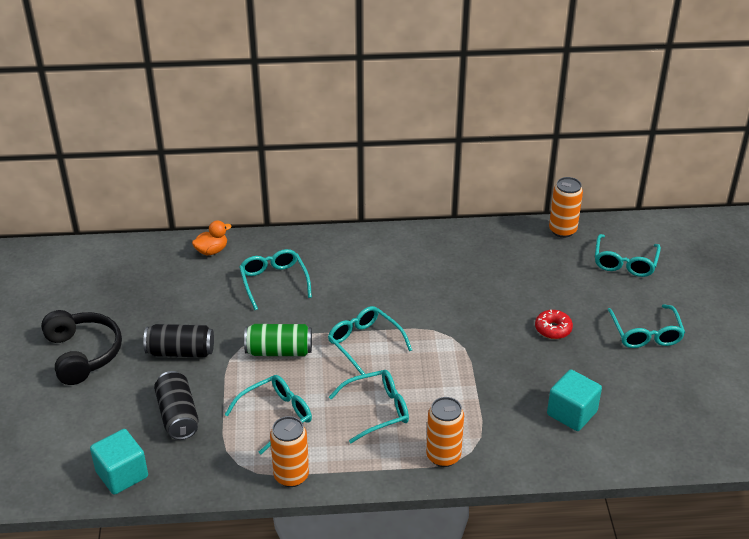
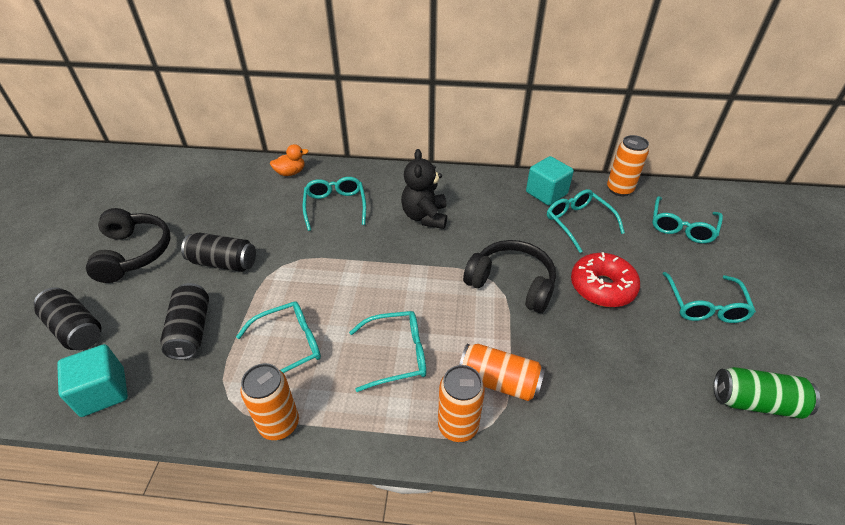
camera: 10 degrees right, 5 degrees up
(65, 429) = (76, 329): none -> black can
(279, 351) = (317, 274): green can -> green can (755, 402)
(364, 344) = (403, 277): turquoise glasses -> turquoise glasses (578, 223)
(370, 282) = (425, 217): none -> black teddy bear
(468, 336) = (511, 283): none -> black headphones
(471, 419) = (499, 381): none -> orange can
(553, 329) = (602, 287): red donut -> red donut, size x1.66
(572, 413) = (616, 391): turquoise cube -> turquoise cube (546, 193)

